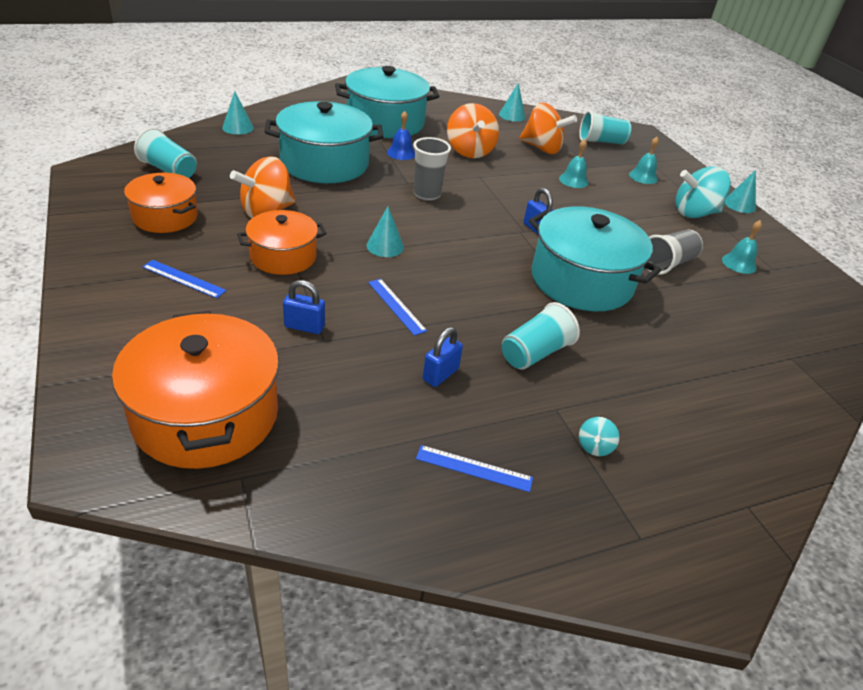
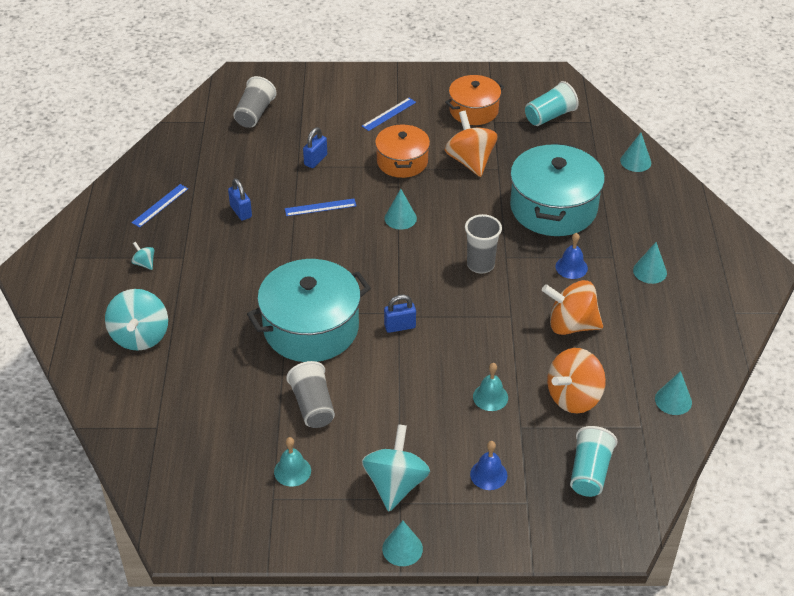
camera: 115 degrees right, 5 degrees up
(206, 415) = (254, 114): orange pot -> grey cup
(385, 122) = (650, 271): turquoise pot -> turquoise cone
(535, 353) = (238, 265): turquoise cup -> none
(643, 176) = (488, 474): turquoise bell -> blue bell
(705, 409) = (140, 336): none -> turquoise spinning top

